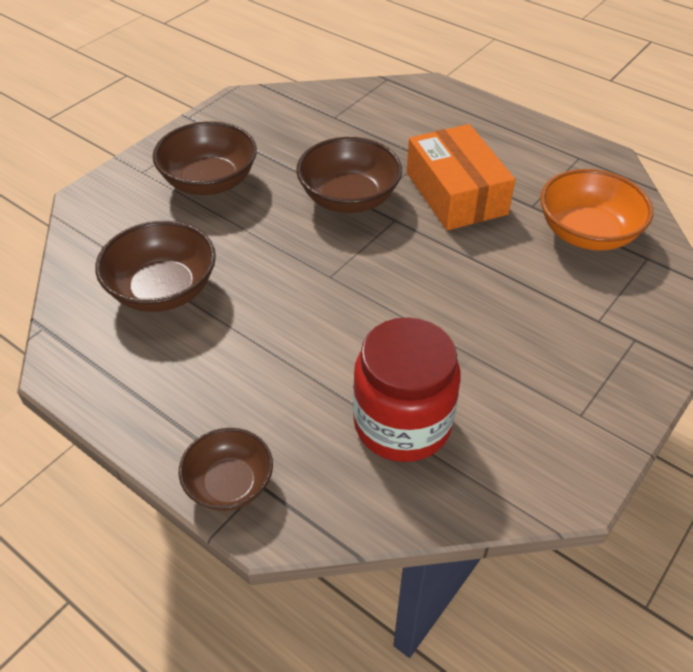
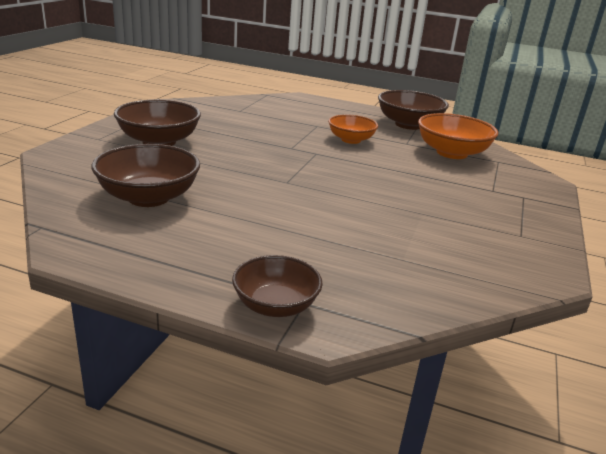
camera: 20 degrees left, 20 degrees down
(349, 198) = (275, 145): brown bowl -> brown bowl (408, 125)
(402, 423) = (397, 253): red jar -> none
(456, 193) = (351, 140): orange box -> orange bowl

